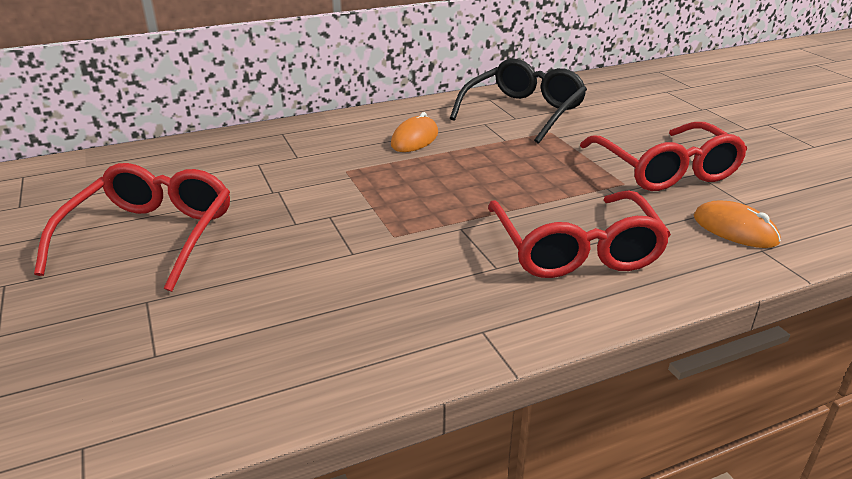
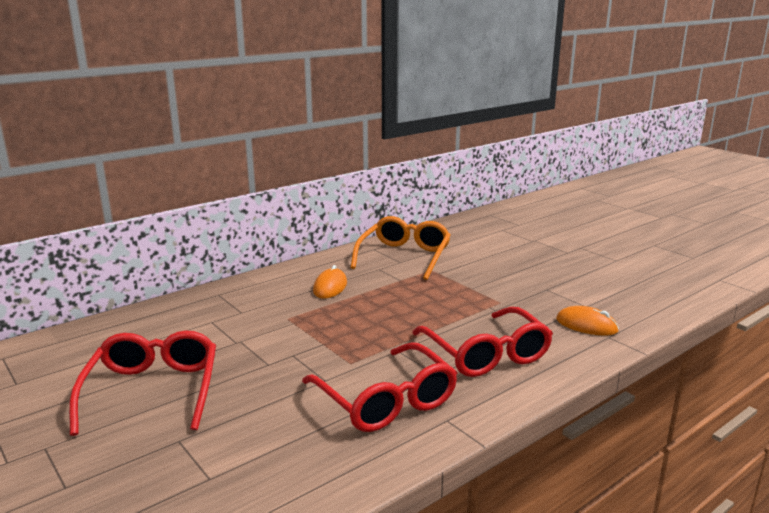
camera: 15 degrees left, 10 degrees down
(523, 112) = (404, 256): black glasses -> orange glasses
(665, 170) = (525, 289): red glasses -> red glasses (386, 401)

